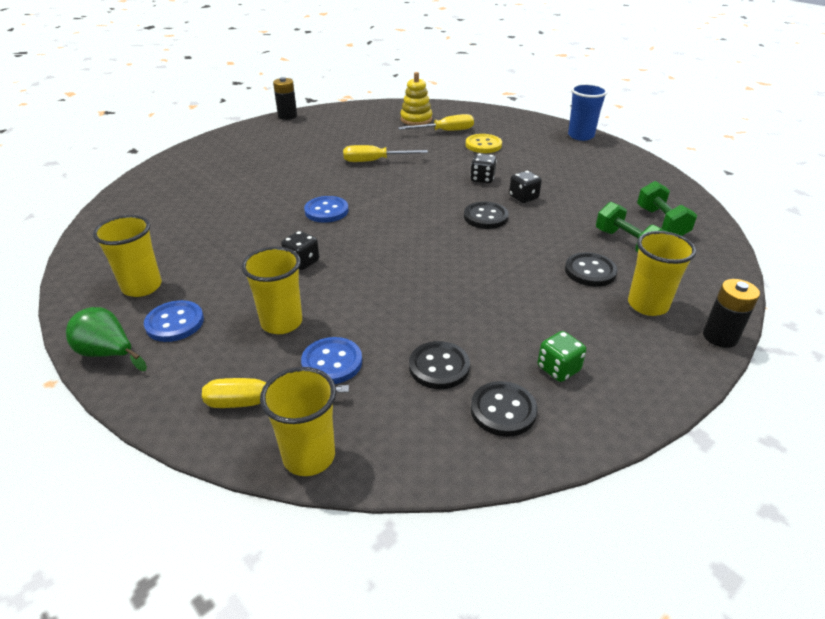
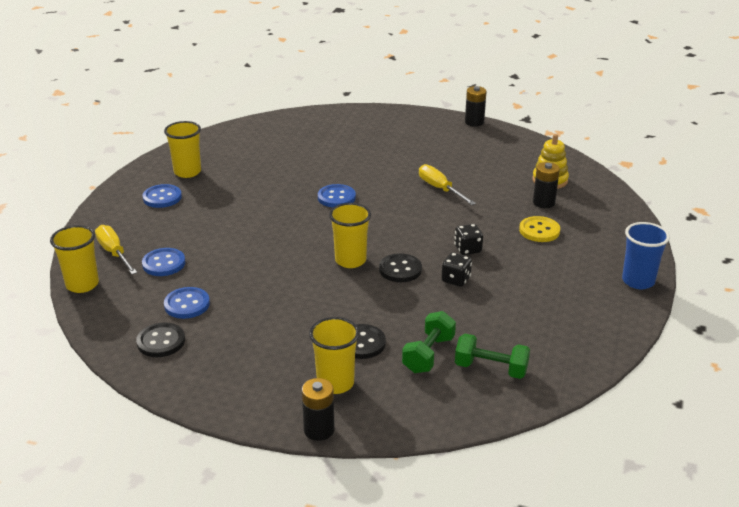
camera: 60 degrees right, 5 degrees down
(108, 353) = (122, 190): green pear -> none
(281, 322) = (189, 232): yellow cup -> yellow cup (350, 260)
(302, 262) = (260, 213): black dice -> none
(439, 367) = (187, 304): black button -> blue button
(445, 131) = (543, 202): yellow screwdriver -> black battery
(558, 369) = (219, 355): green dice -> none
(661, 222) = (491, 369): green dumbbell -> green dumbbell turned 60 degrees clockwise

